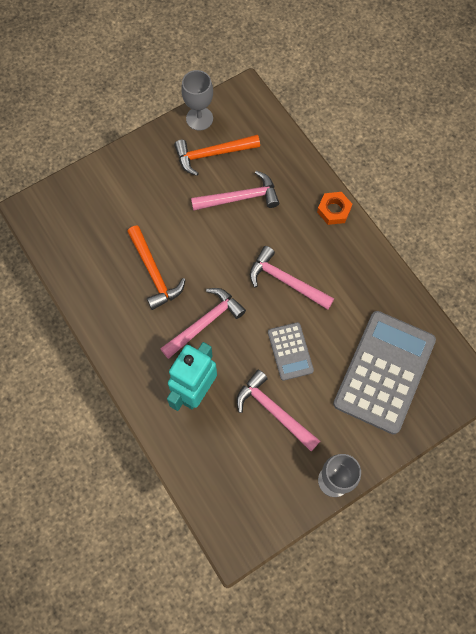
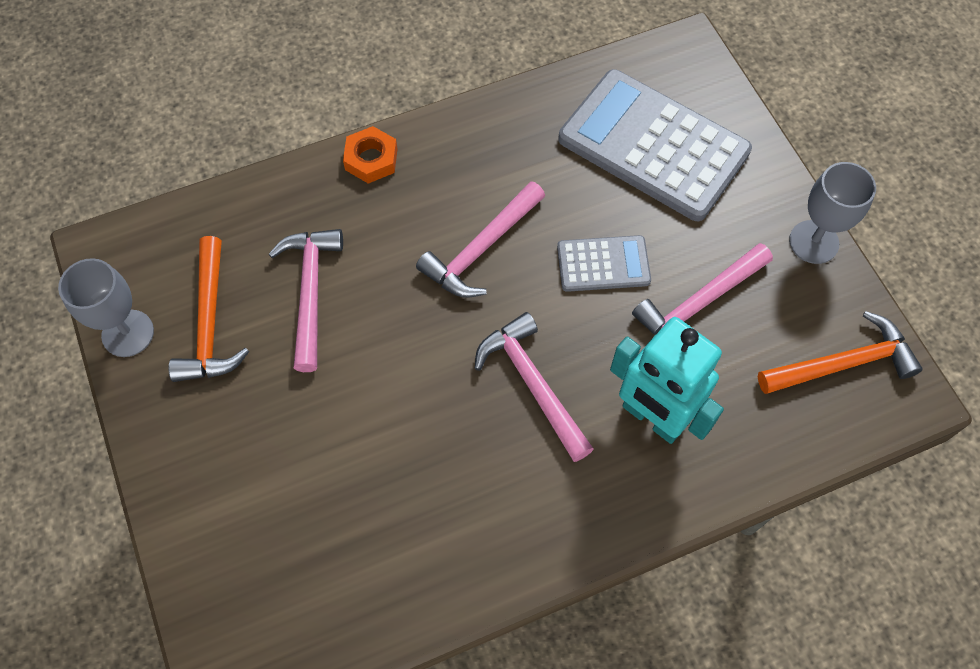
camera: 80 degrees left, 5 degrees down
(154, 272) = (421, 456): orange hammer -> orange hammer (842, 363)

